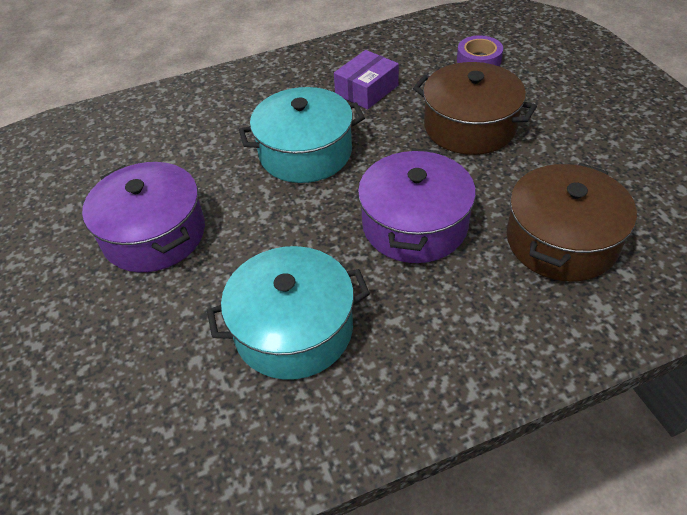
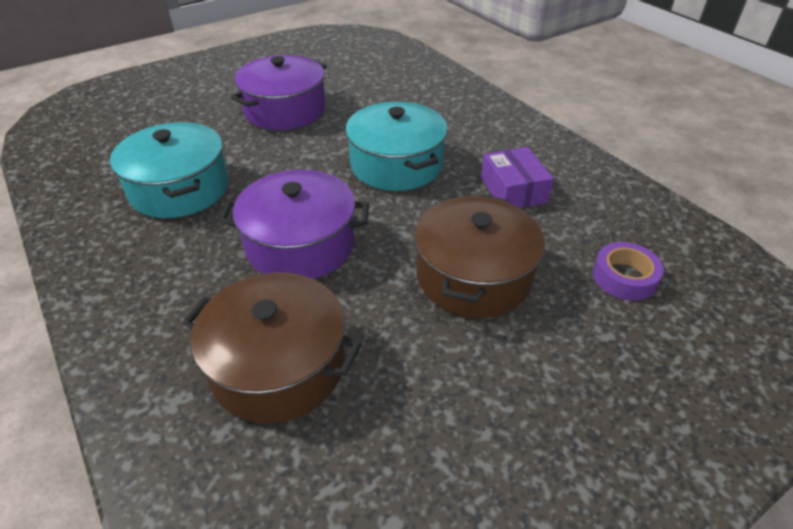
camera: 75 degrees right, 5 degrees down
(367, 90) = (513, 190): purple box -> purple box turned 45 degrees clockwise

